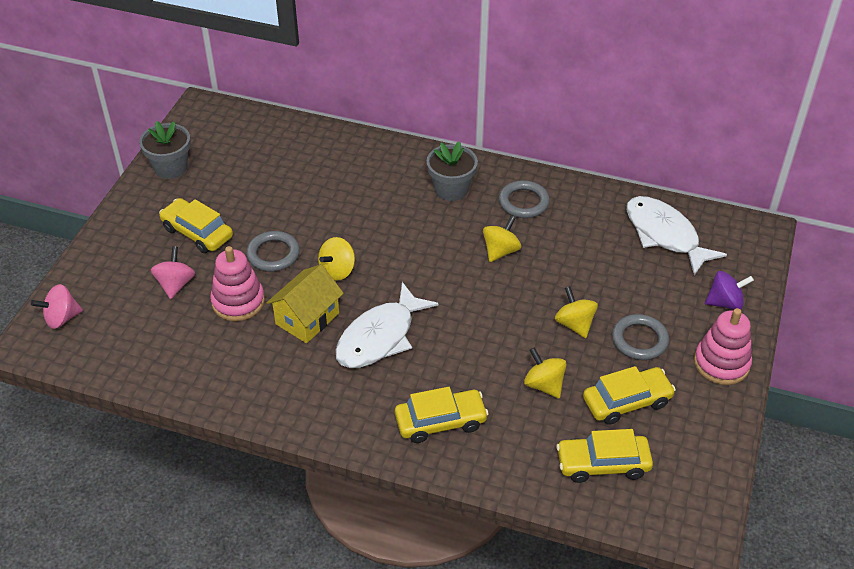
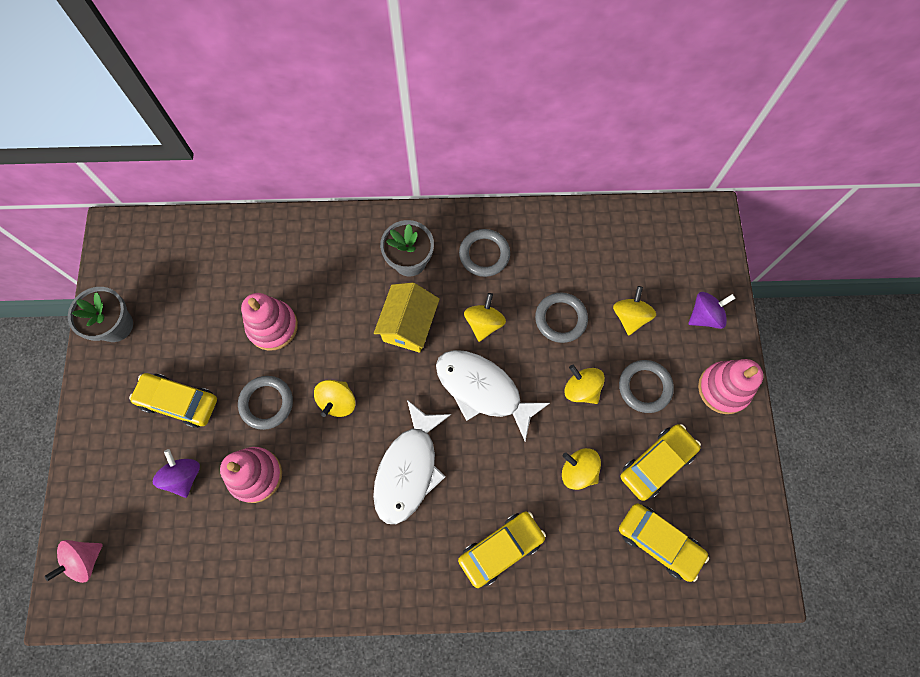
camera: 20 degrees left, 25 degrees up
(175, 284) = (183, 476): pink spinning top -> purple spinning top
(305, 203) = (272, 326): none -> pink stacking toy
(307, 318) = (331, 472): yellow house -> yellow house (409, 325)
(577, 267) = (560, 319): none -> grey ring
(603, 464) = (659, 542): yellow car -> yellow car turned 120 degrees counterclockwise
(647, 283) = (630, 317): none -> yellow spinning top
(665, 235) = (627, 252): white fish -> white fish (483, 390)

